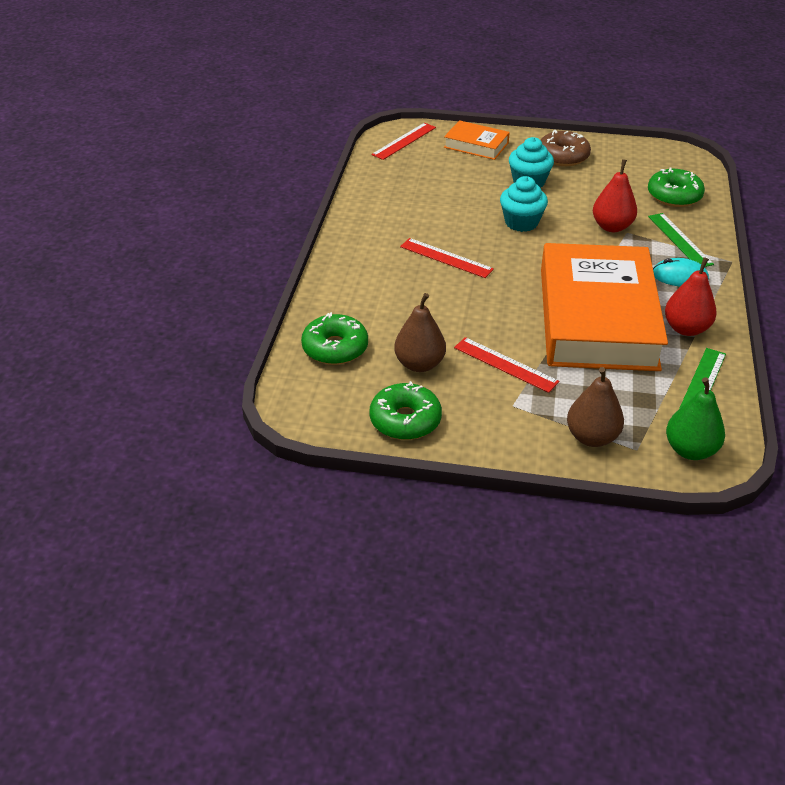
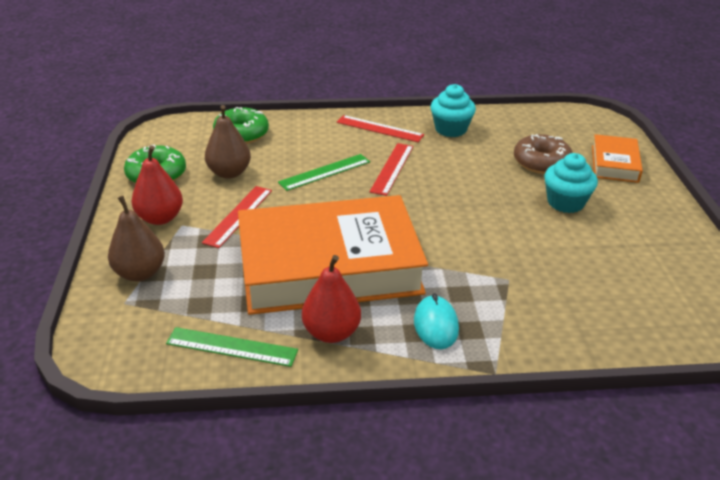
camera: 75 degrees right, 5 degrees down
(404, 141) = (584, 124): red ruler -> red ruler (379, 129)
(521, 222) = (480, 204): turquoise cupcake -> turquoise cupcake (450, 129)
(563, 156) = (642, 221): brown donut -> brown donut (541, 162)
(612, 227) = (512, 267): red pear -> red pear (160, 218)
(674, 196) = (622, 315): green donut -> none
(679, 240) = (517, 323): green ruler -> green ruler (324, 172)
(690, 450) = (123, 340): green pear -> none

